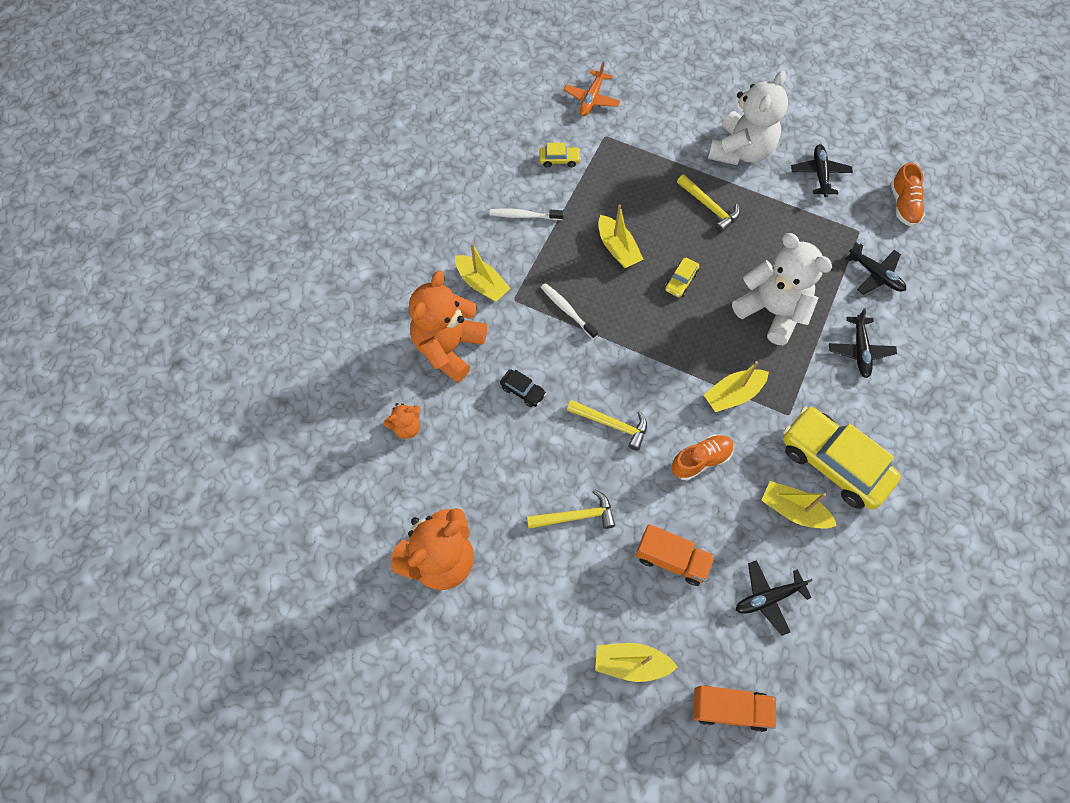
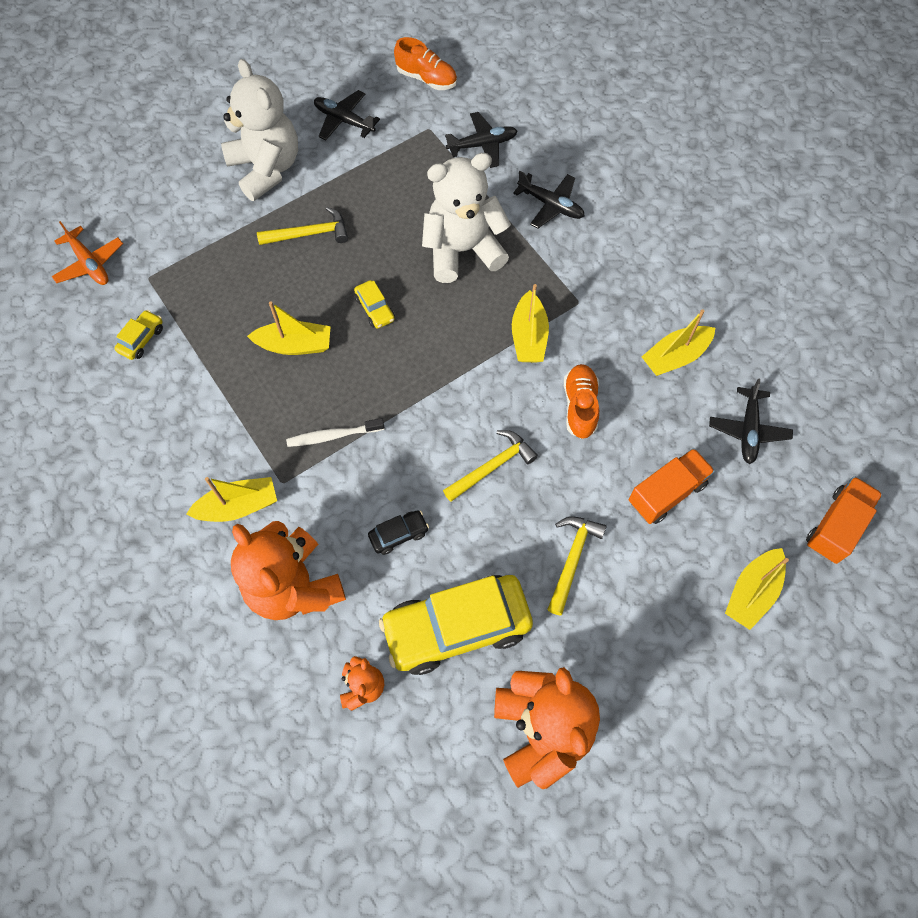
camera: 60 degrees left, 0 degrees up
(524, 215) = (185, 414): white toothbrush -> none
(833, 463) = (648, 295): yellow car -> yellow car (456, 627)

